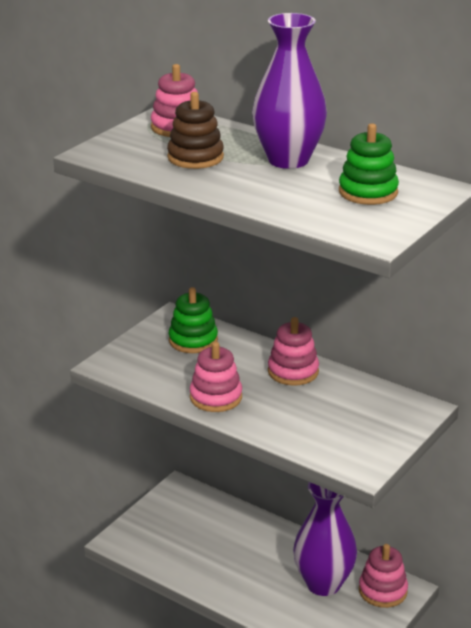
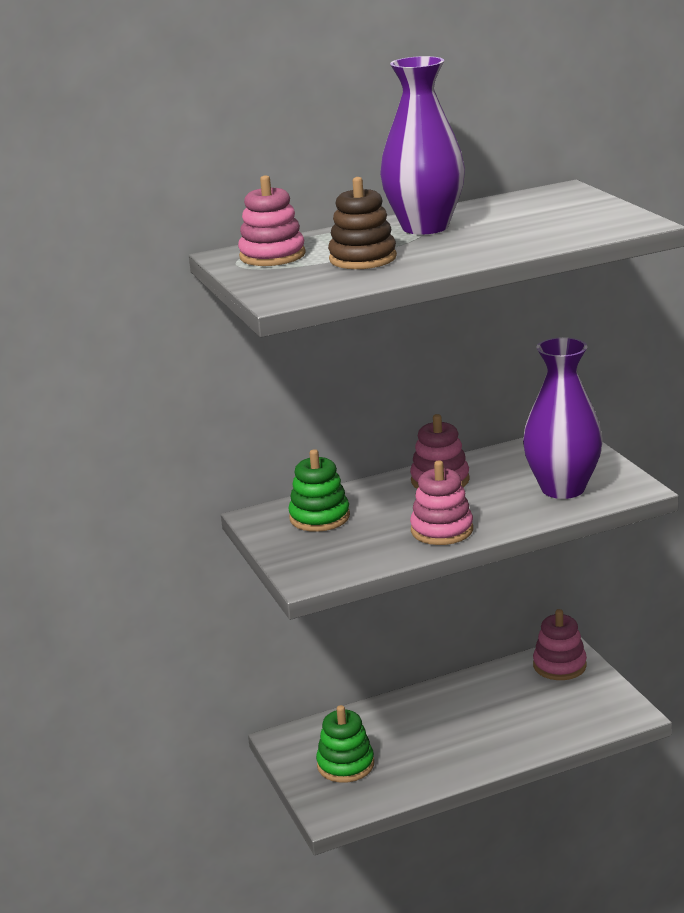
camera: 55 degrees left, 5 degrees down
(323, 583) = (520, 696): purple vase -> purple vase (563, 488)
(368, 192) = (538, 212): green stacking toy -> green stacking toy (345, 765)

